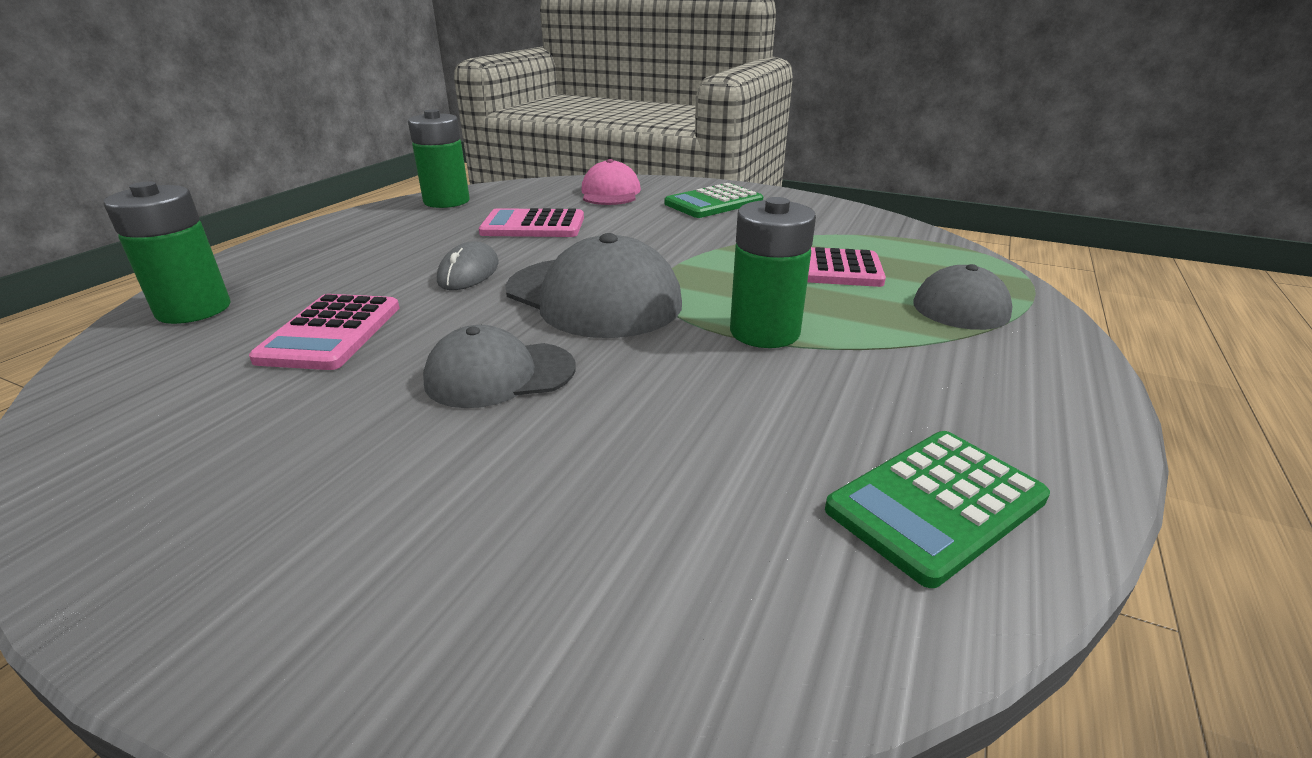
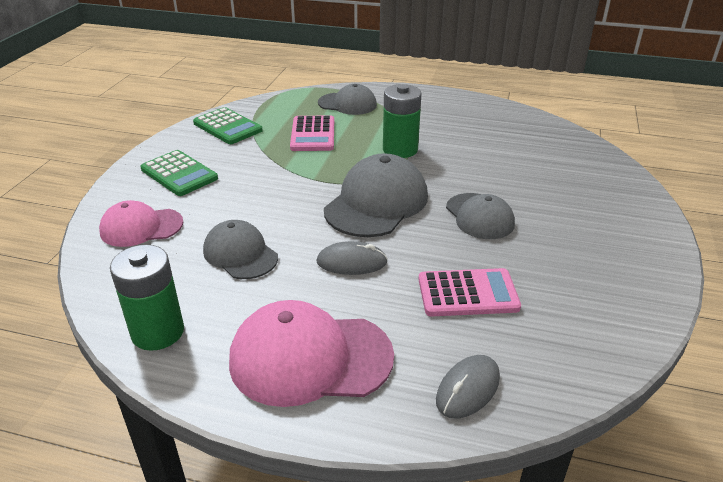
camera: 100 degrees left, 5 degrees up
(194, 309) = (468, 389): green battery -> grey mouse
(343, 247) = (310, 358): none -> pink cap
(533, 225) = (240, 254): pink calculator -> grey cap
(936, 504) = (505, 121): green calculator -> green calculator (227, 127)

